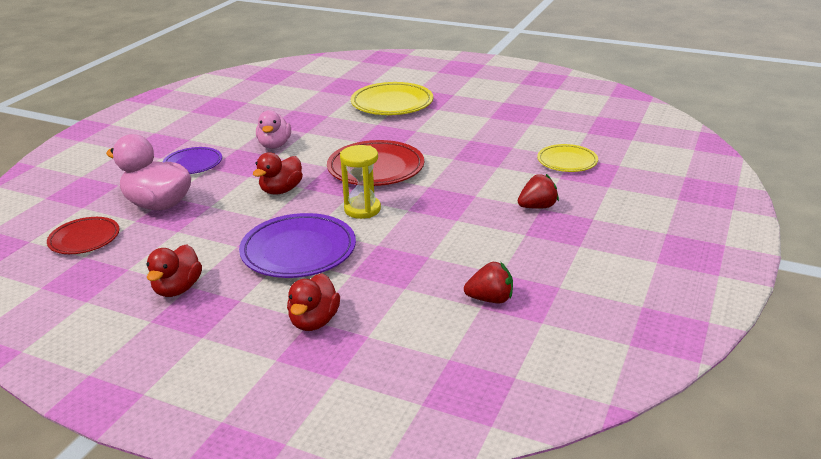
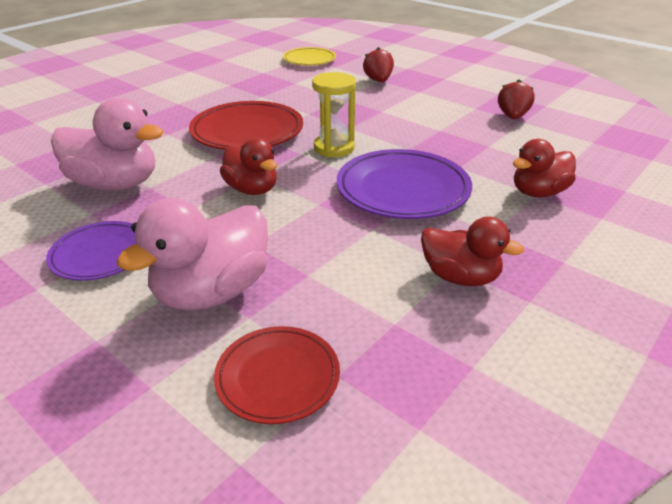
camera: 75 degrees left, 5 degrees up
(274, 145) = (115, 184): pink duck -> pink duck, size x1.53
(314, 321) = (538, 192): red duck -> red duck turned 120 degrees clockwise
(392, 103) = (91, 105): yellow plate -> none

